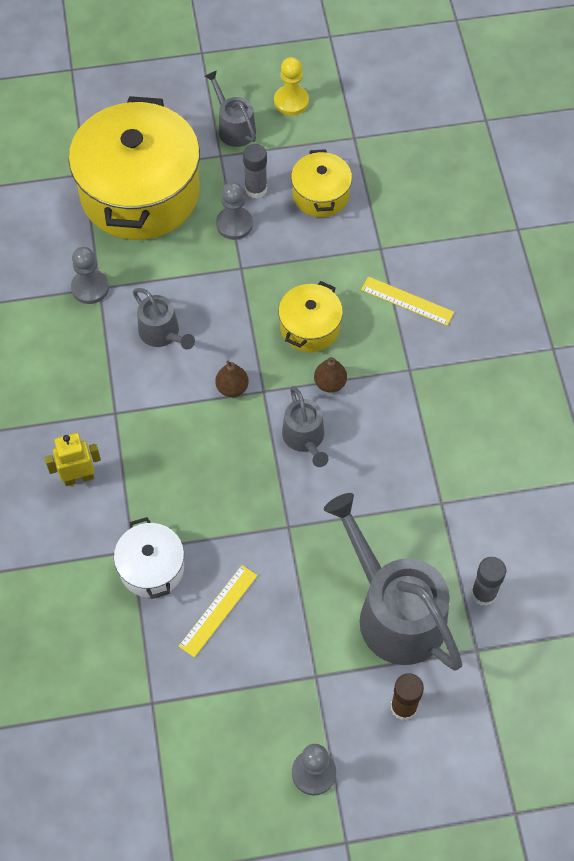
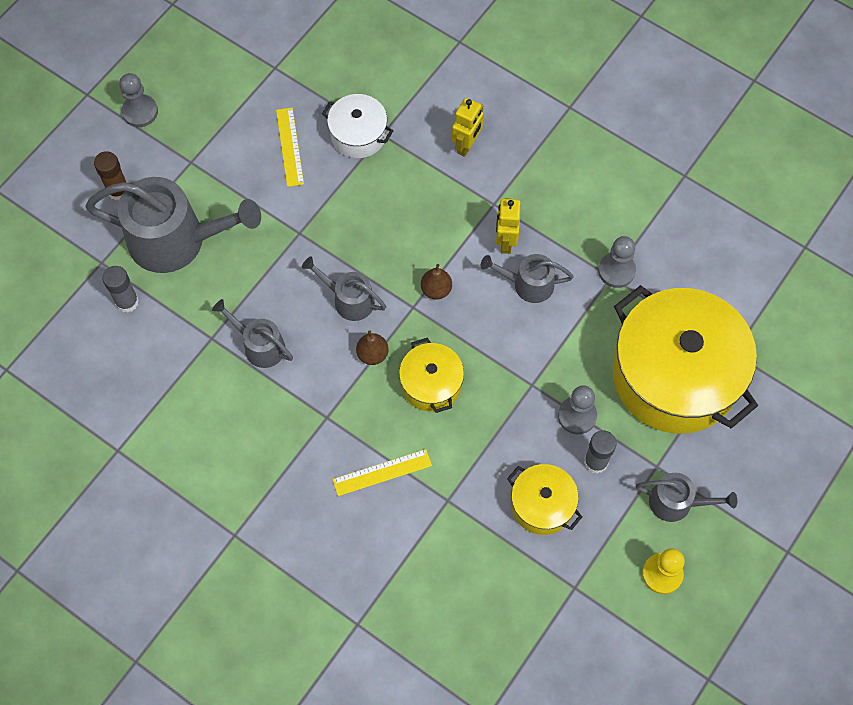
camera: 135 degrees right, 5 degrees up
(141, 377) = (505, 241): none -> yellow robot
(408, 463) = (260, 345): none -> grey watering can

